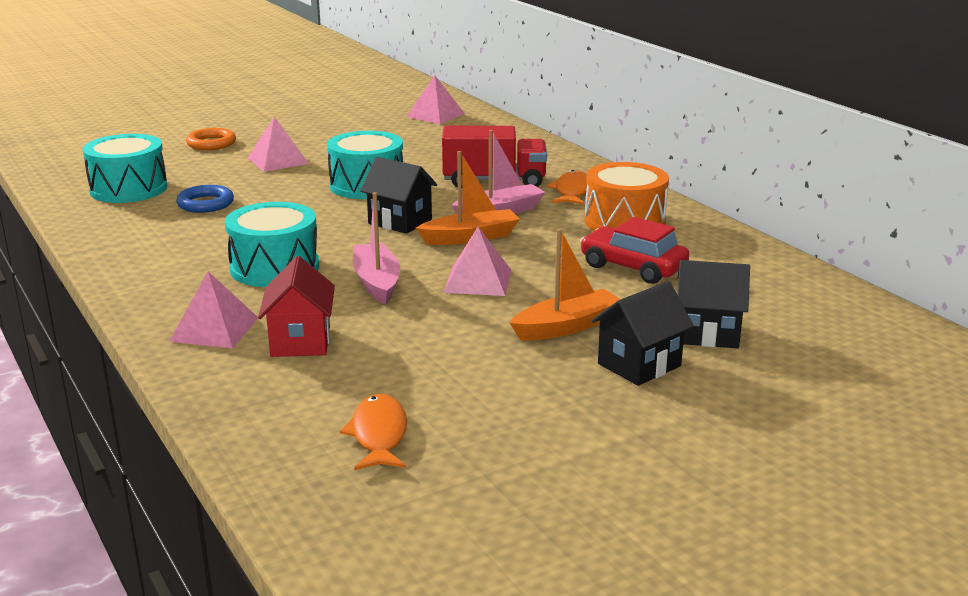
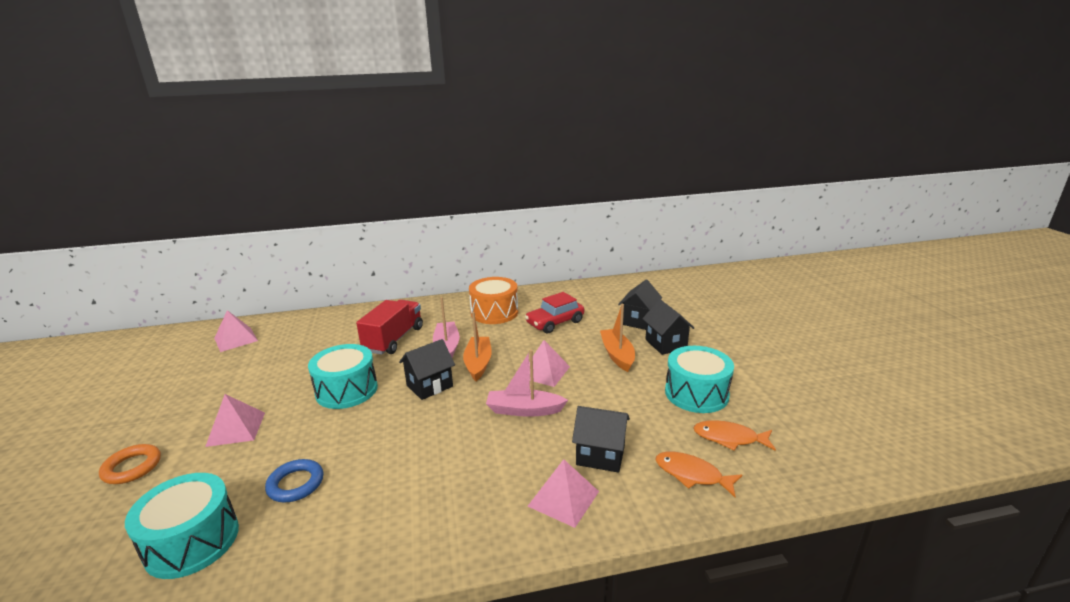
camera: 70 degrees left, 0 degrees up
(275, 268) = (469, 455): turquoise drum -> turquoise drum (696, 393)
(300, 341) = (600, 455): red house -> black house
(572, 191) = (437, 318): orange fish -> orange fish (692, 474)

